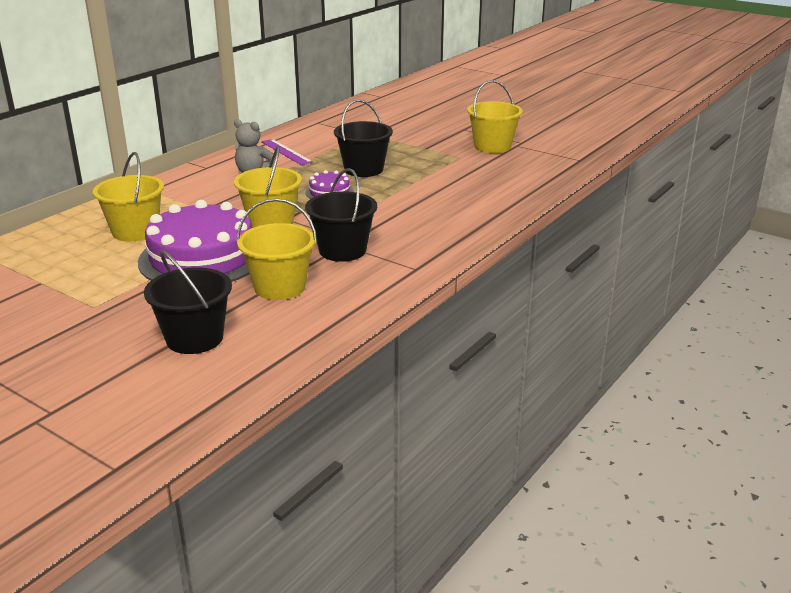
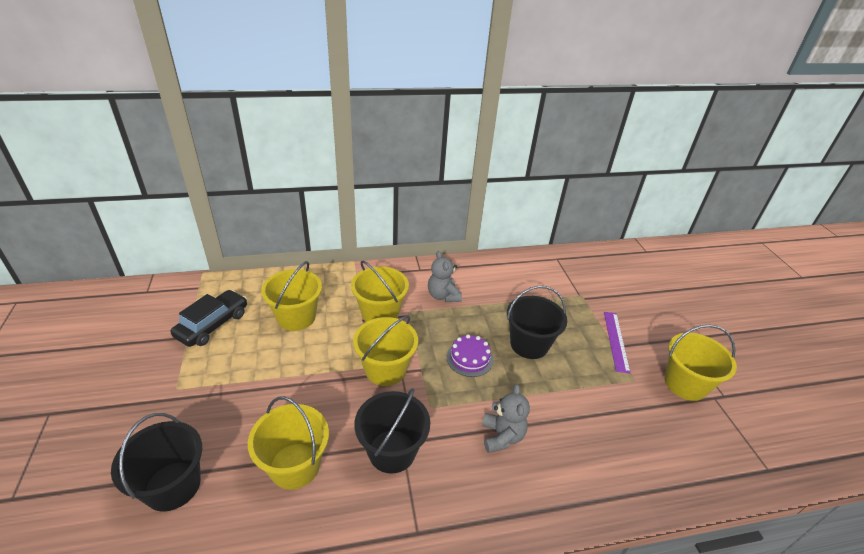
camera: 40 degrees right, 10 degrees up
(54, 267) = (213, 324): none -> black car
(202, 257) = (295, 380): purple cake -> none
(213, 200) = (380, 313): none -> yellow bucket
(286, 152) = (494, 283): purple ruler -> purple ruler (616, 341)
(409, 213) = (502, 436): none -> grey teddy bear

